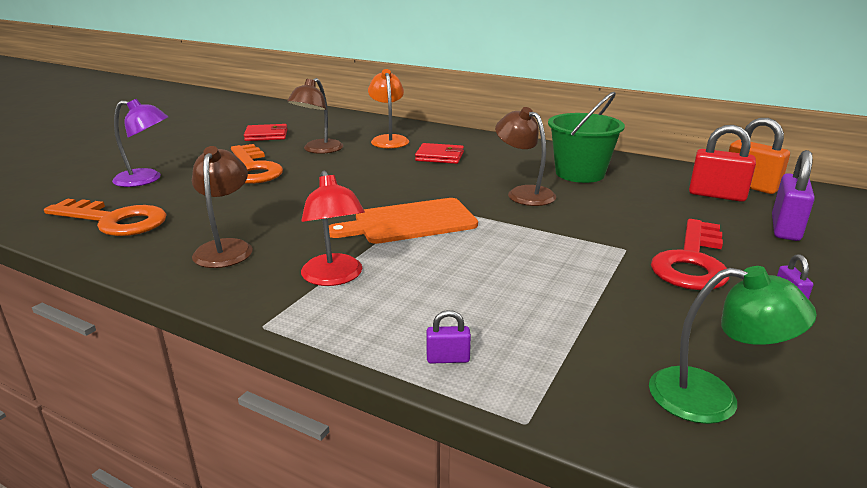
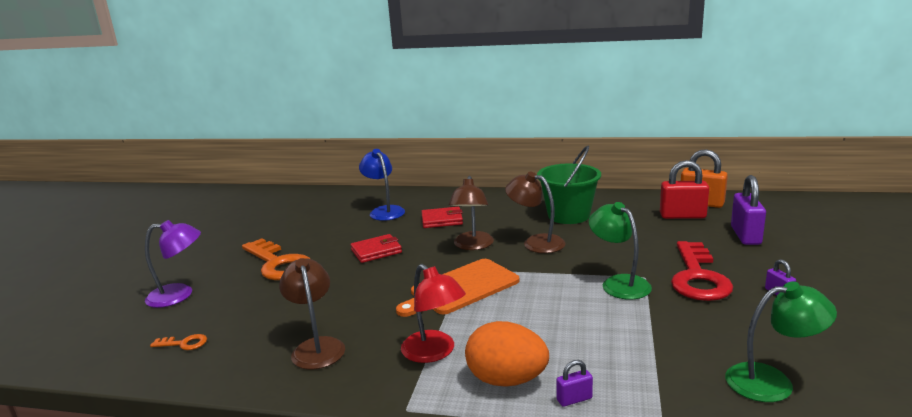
camera: 15 degrees left, 5 degrees down
(114, 221) = (184, 343): orange key -> orange key, size x0.43
(266, 135) = (263, 226): red wallet -> red wallet (376, 251)
(318, 150) = (326, 233): brown lamp -> brown lamp (472, 245)
(388, 321) = (506, 380): none -> orange egg
(389, 140) = (384, 211): orange lamp -> blue lamp
(589, 250) = (619, 283): none -> green lamp

